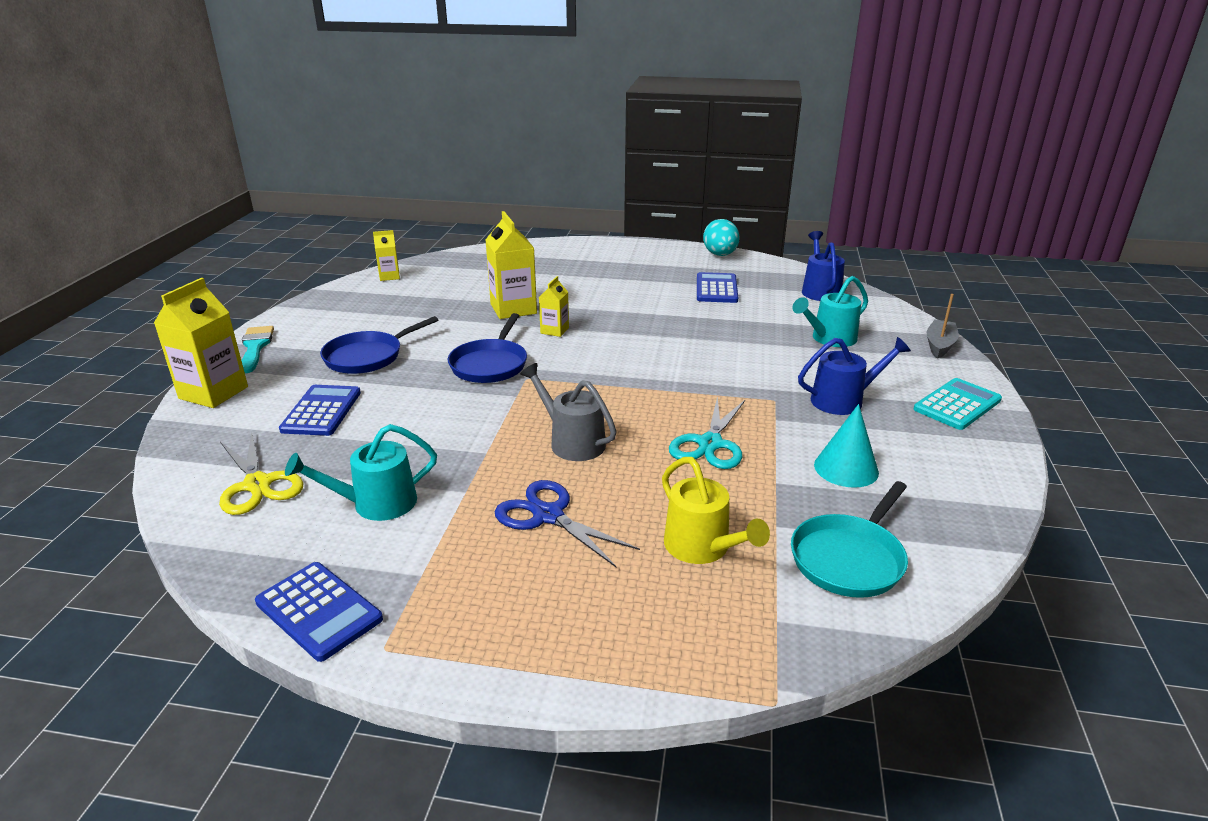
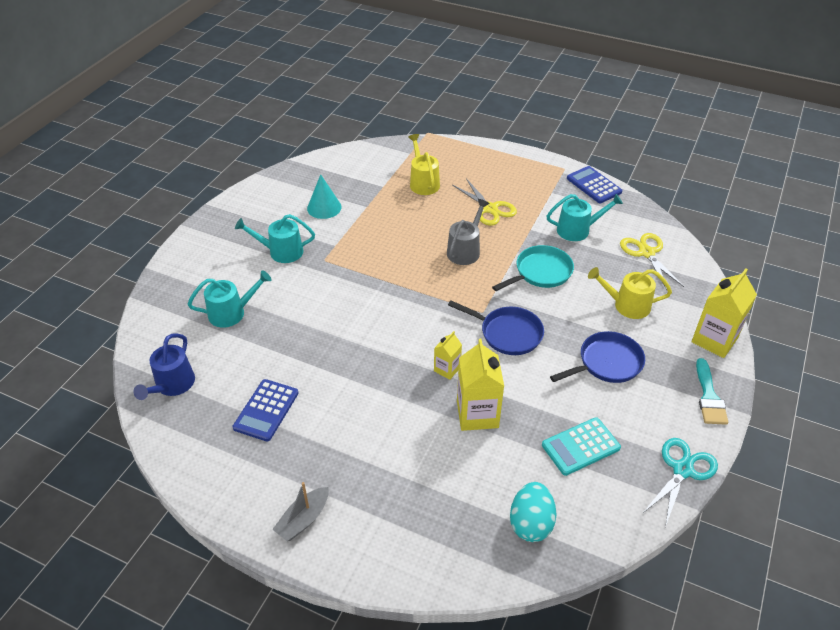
camera: 165 degrees left, 15 degrees up
(321, 411) = (627, 305): blue calculator -> yellow watering can
(389, 276) = (611, 520): yellow carton -> none
(490, 364) = (507, 333): blue pan -> blue pan turned 90 degrees clockwise
(548, 516) = (489, 209): blue scissors -> yellow scissors
(572, 442) = (465, 250): grey watering can -> grey watering can turned 120 degrees counterclockwise
(710, 444) = (386, 235): turquoise scissors -> turquoise scissors (682, 470)
(720, 255) = (209, 489): turquoise egg -> turquoise egg (531, 523)
(843, 400) = (281, 252): blue watering can -> turquoise watering can
(849, 558) = (362, 168): turquoise pan -> turquoise pan (540, 272)
(939, 345) = (159, 289): grey boat -> grey boat (303, 519)
(957, 405) = (216, 235): turquoise calculator -> turquoise calculator (580, 446)

